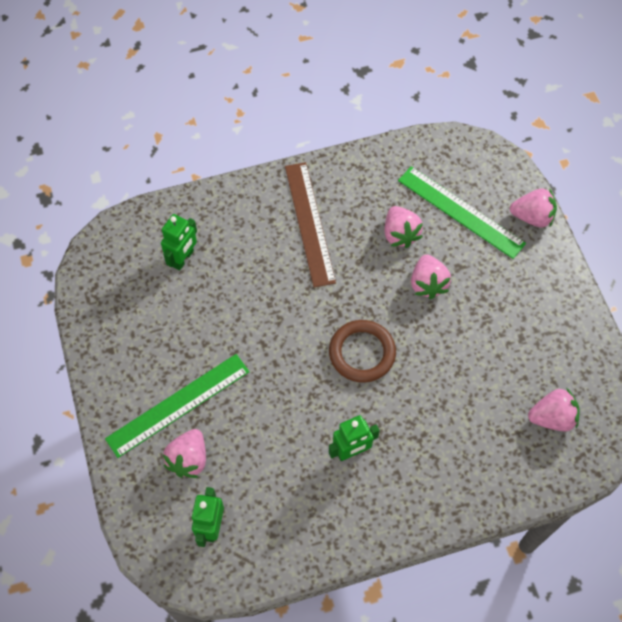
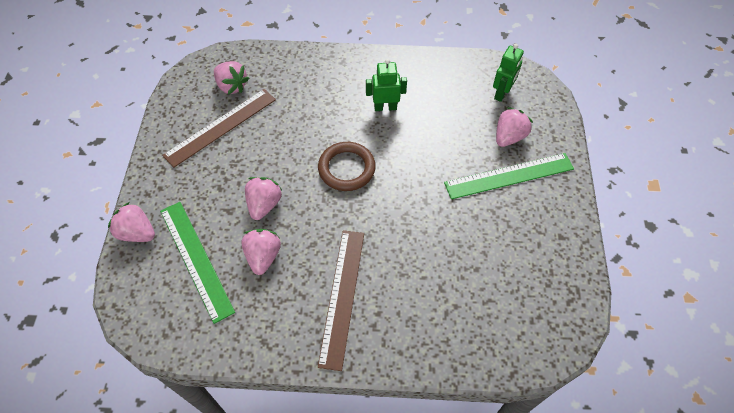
camera: 160 degrees left, 5 degrees down
(183, 259) = (477, 301): green robot -> none
(528, 357) = (221, 127): none -> brown ruler
(552, 417) = (232, 86): pink strawberry -> pink strawberry turned 150 degrees counterclockwise

